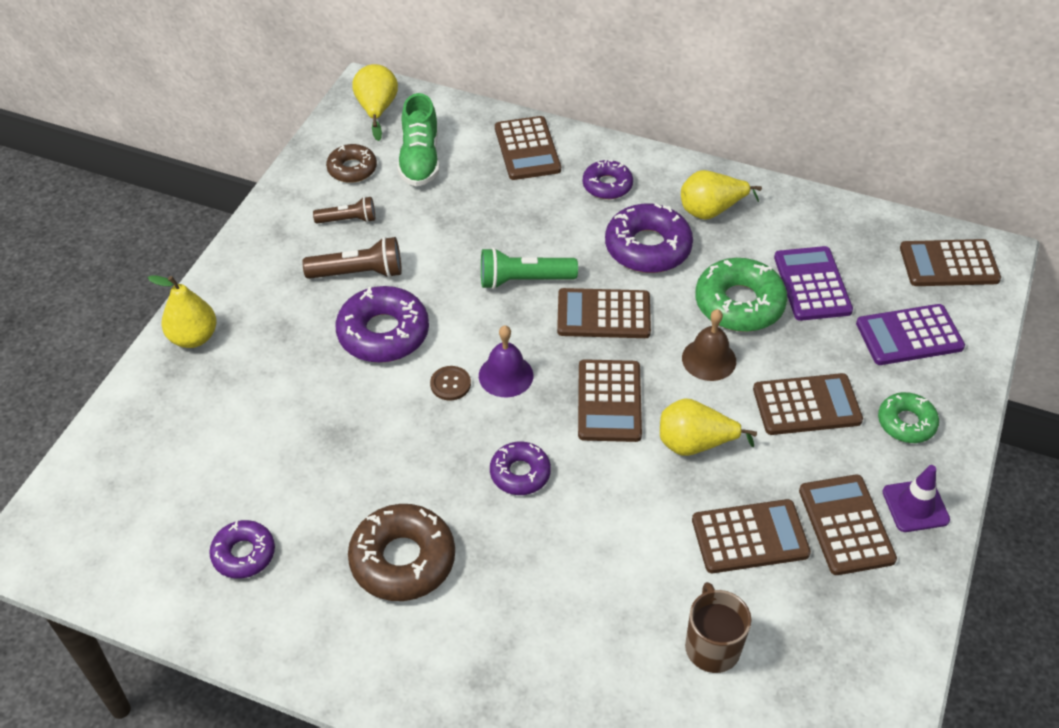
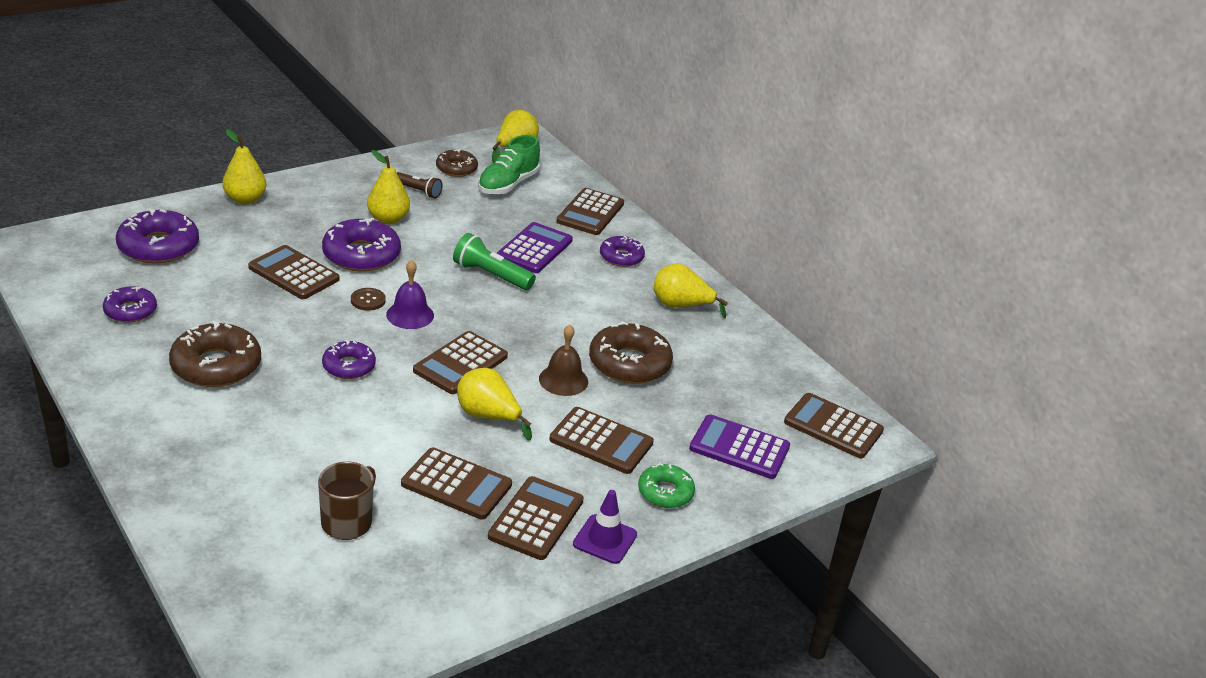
camera: 30 degrees right, 15 degrees down
(359, 273) = (388, 219): brown flashlight -> yellow pear
(603, 314) = (521, 319): brown calculator -> brown calculator (294, 273)
(647, 247) = (604, 302): purple donut -> purple donut (158, 246)
(739, 303) = (629, 363): green donut -> brown donut
(812, 284) = (702, 381): purple calculator -> purple calculator (534, 249)

